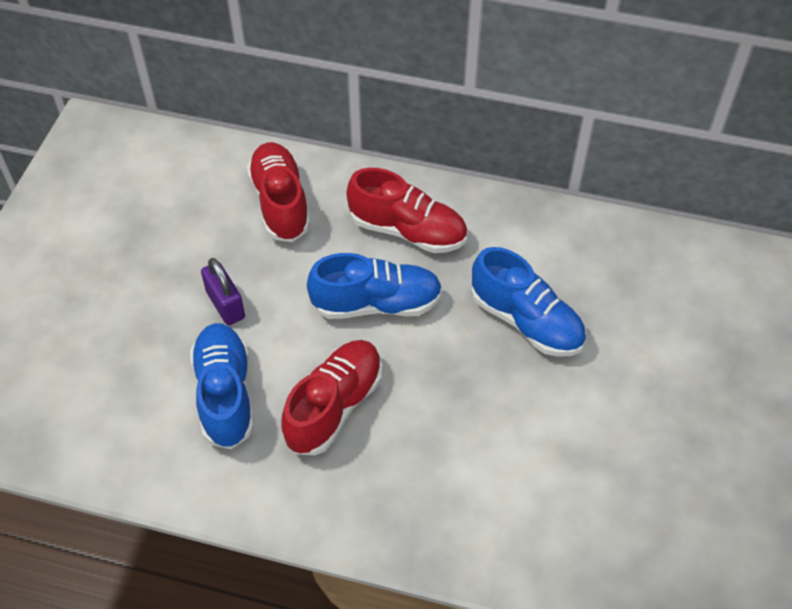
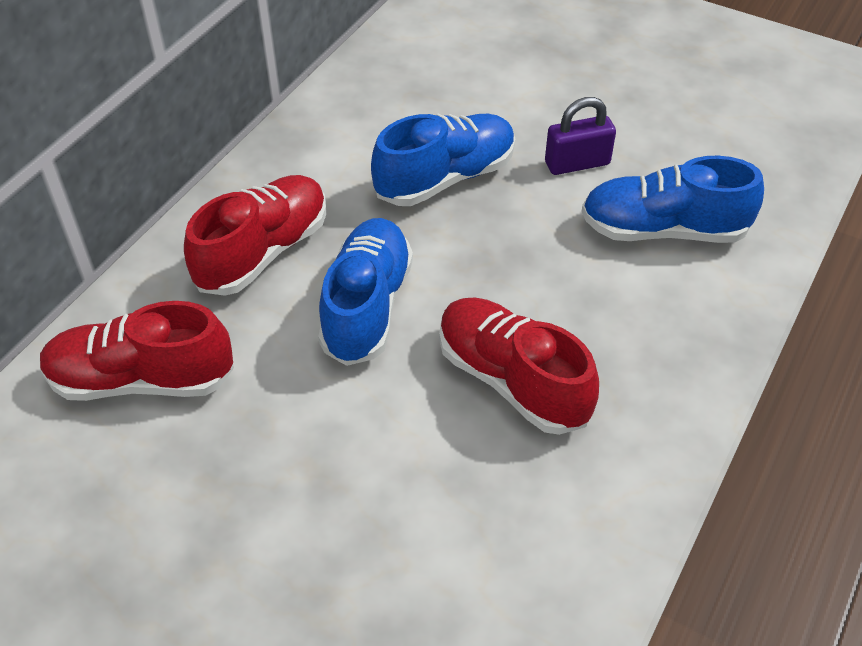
camera: 75 degrees left, 5 degrees down
(225, 304) = (299, 479): purple padlock -> purple padlock (577, 163)
(225, 394) = (458, 503): blue shoe -> blue shoe (663, 230)

